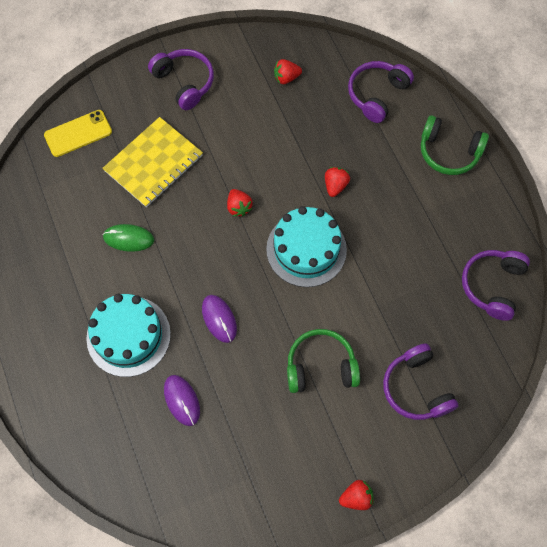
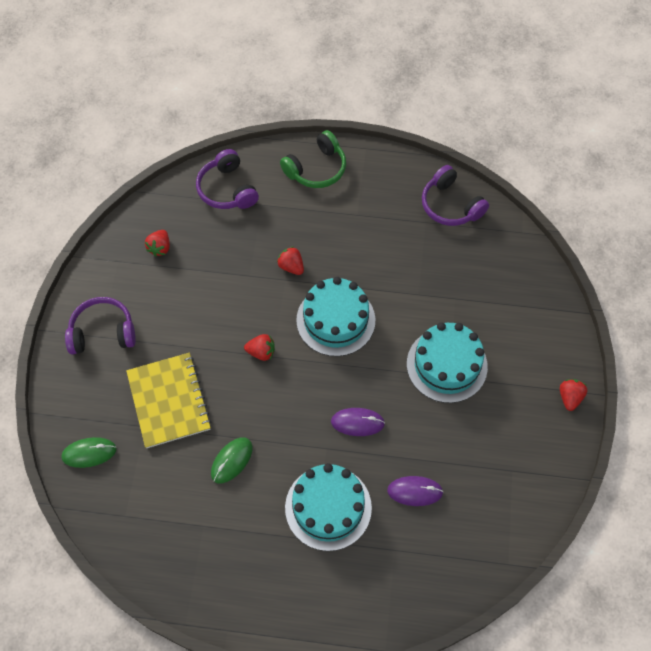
camera: 60 degrees left, 5 degrees down
(78, 133) = (89, 453): yellow phone -> green mouse
(320, 366) = (446, 365): green headphones -> turquoise cake
(416, 388) = (504, 305): purple headphones -> none

